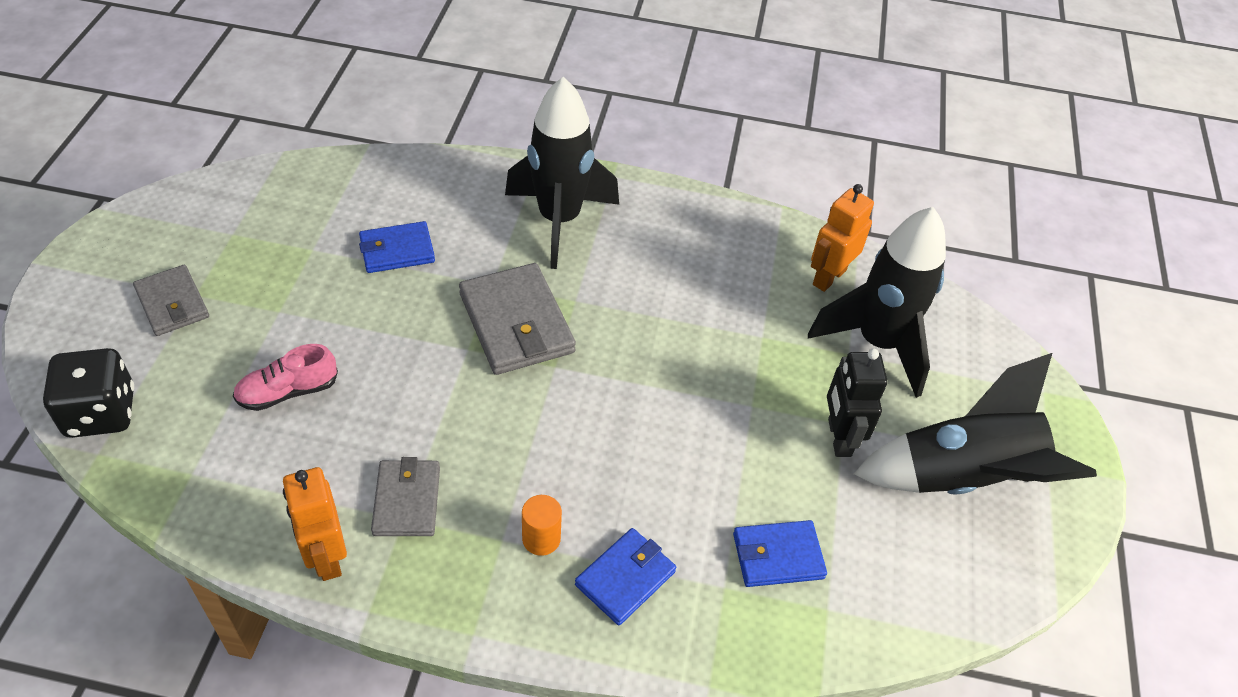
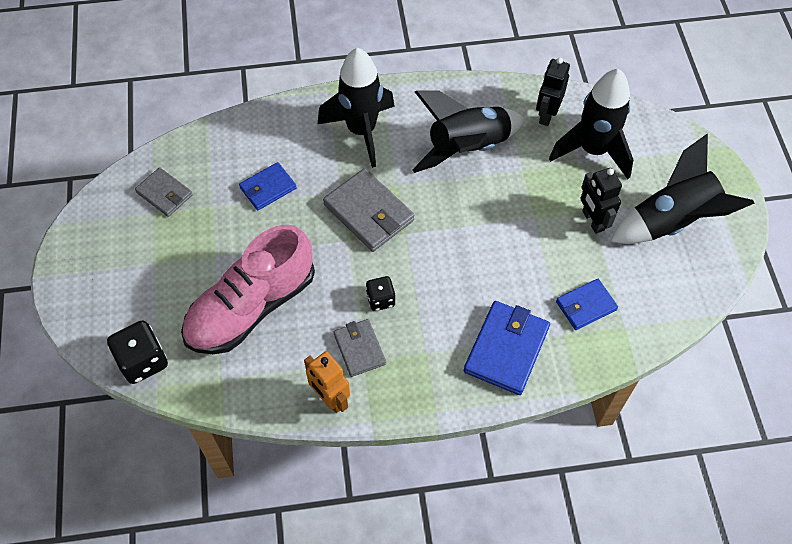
camera: 15 degrees left, 10 degrees up
(172, 303) = (143, 274): grey wallet -> grey wallet (164, 194)
(288, 392) = (251, 307): pink shoe -> pink shoe, size x2.28
(473, 443) = (380, 299): none -> black dice
(541, 539) = (448, 343): orange cylinder -> none
(625, 578) = (506, 349): blue wallet -> blue wallet, size x1.61
(695, 285) = (467, 148): none -> black rocket
(829, 277) = (547, 114): orange robot -> black robot

